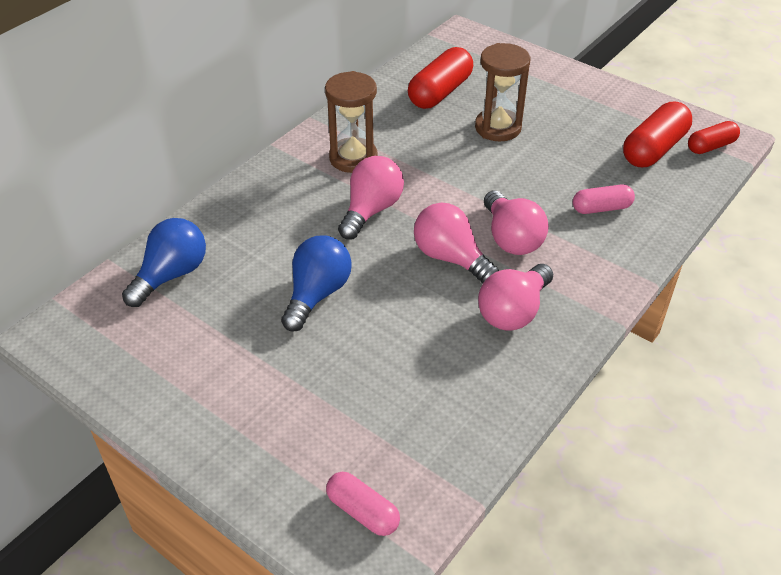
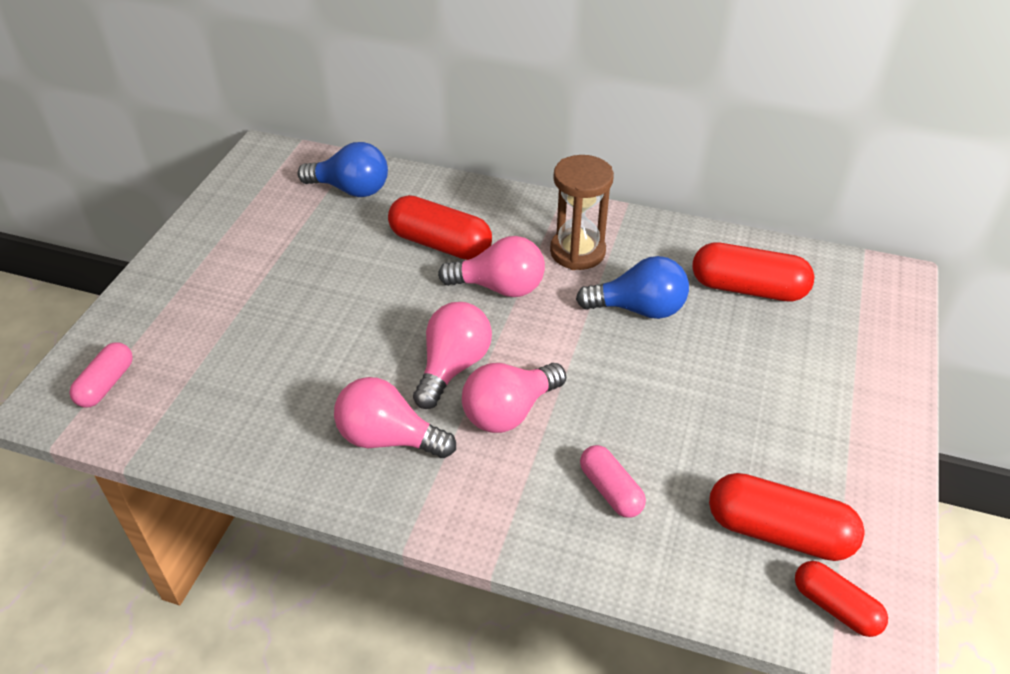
camera: 70 degrees right, 0 degrees up
(294, 232) = (440, 244): none -> red capsule
(317, 294) = (360, 283): blue light bulb -> blue light bulb (638, 309)
(498, 128) = (712, 356): brown hourglass -> none

